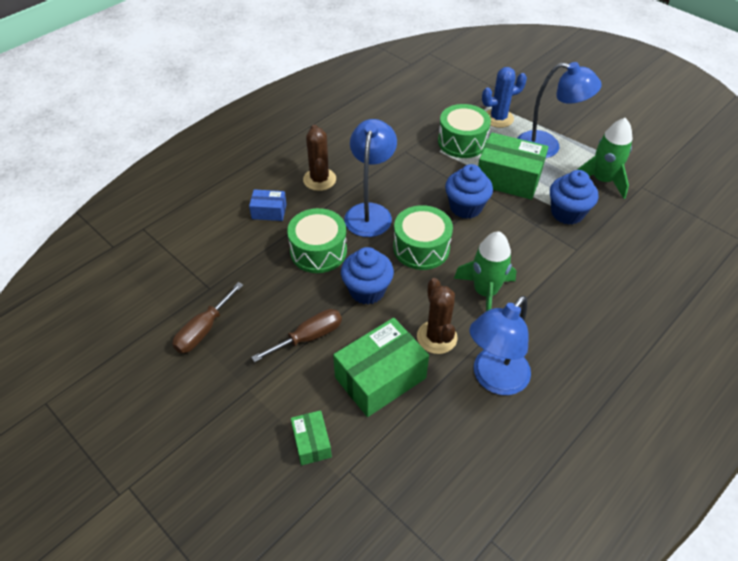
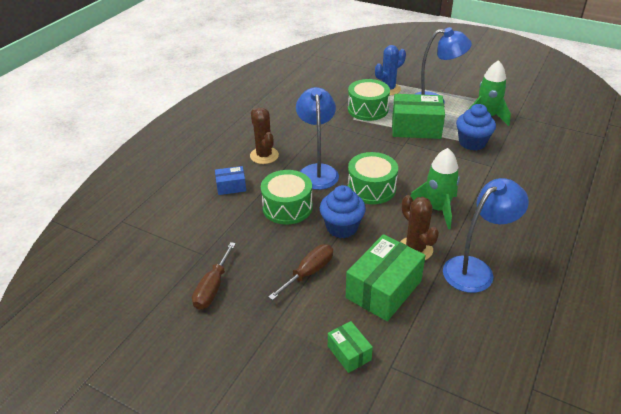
camera: 15 degrees left, 10 degrees down
(465, 207) = (393, 153): blue cupcake -> none
(494, 379) = (475, 269): blue lamp -> blue lamp turned 150 degrees counterclockwise

